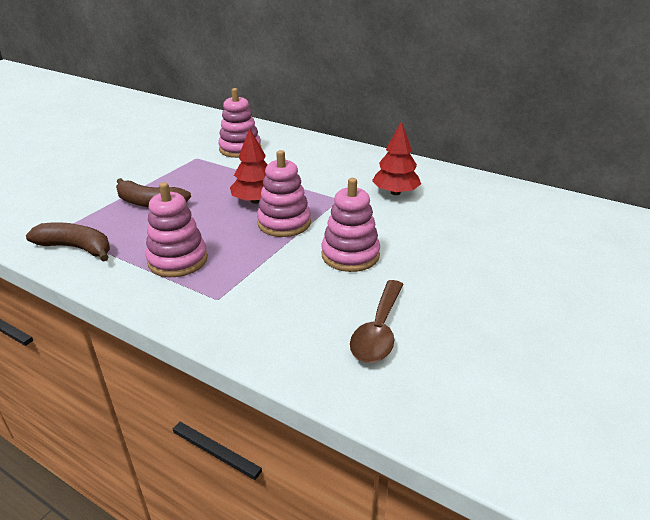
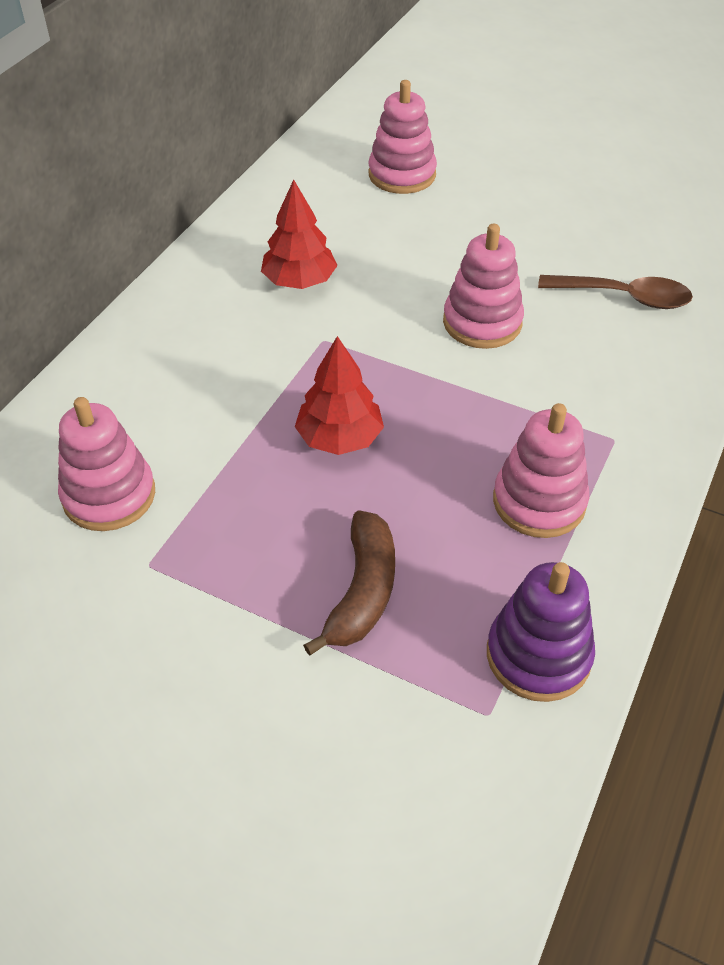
camera: 95 degrees left, 15 degrees up
(77, 248) = (538, 655): brown banana -> purple stacking toy
(284, 223) = (409, 395): pink stacking toy -> pink stacking toy (402, 175)

